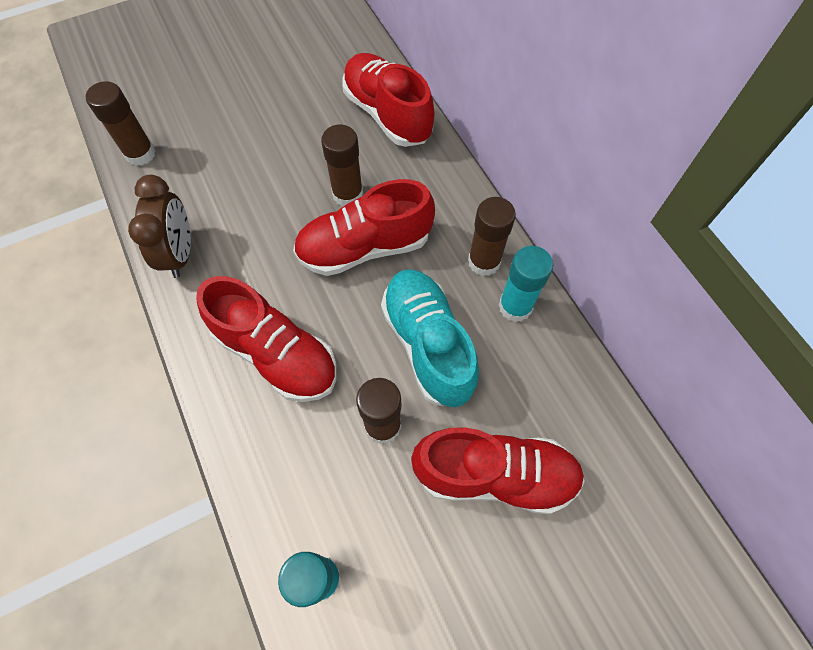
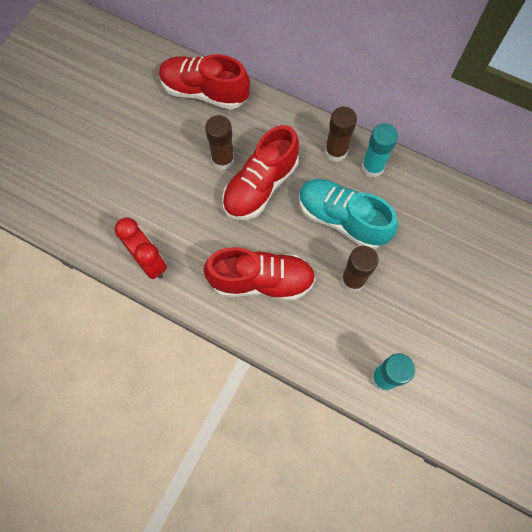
camera: 35 degrees left, 5 degrees up
(140, 154) = (61, 216): brown glue stick -> none
(180, 253) = (149, 262): brown clock -> red clock
(495, 475) = (429, 265): red shoe -> none

